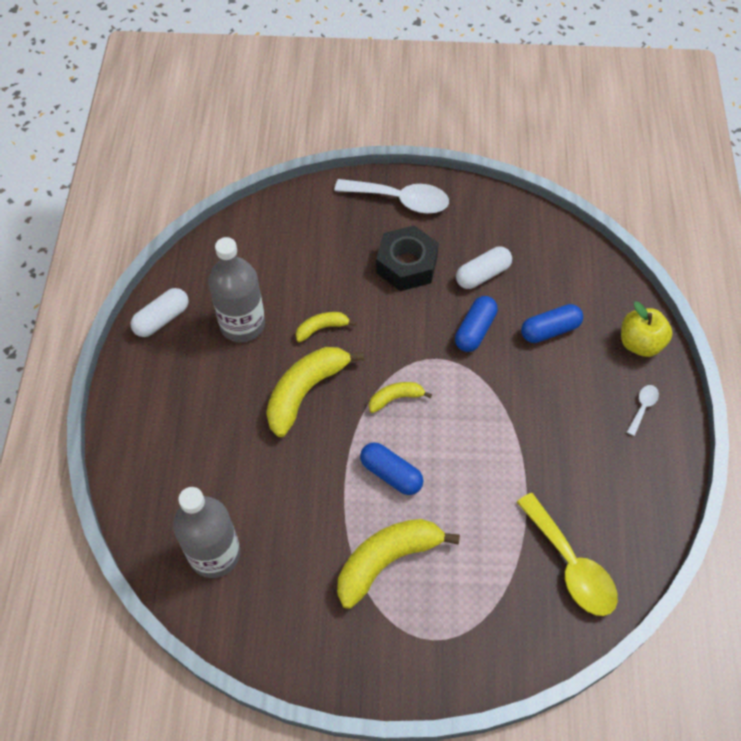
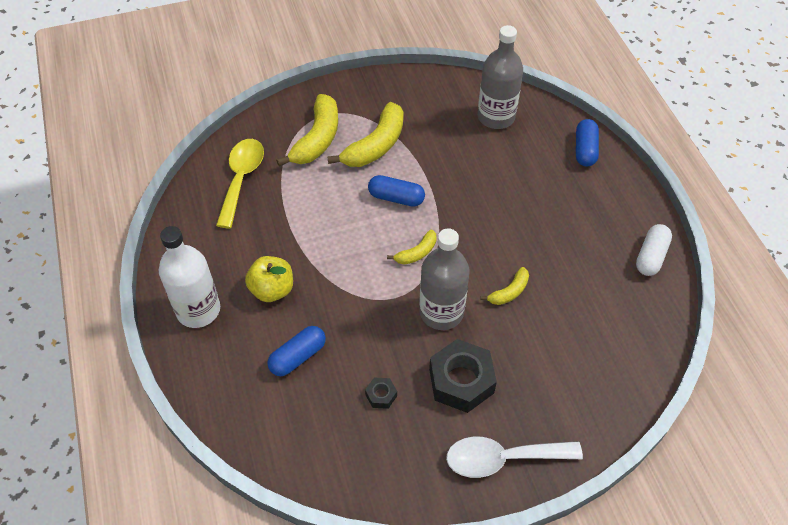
camera: 160 degrees right, 5 degrees down
(242, 324) = (580, 273): grey bottle -> grey bottle (441, 312)
(305, 392) = (494, 236): yellow banana -> yellow banana (317, 139)
(475, 330) = (369, 334): blue capsule -> blue capsule (585, 150)
(482, 275) = (381, 395): white capsule -> black nut
(571, 565) = (241, 179): yellow spoon -> yellow spoon turned 60 degrees clockwise
(640, 343) = (207, 371): yellow apple -> yellow apple (272, 290)
(643, 407) = (198, 310): white spoon -> white bottle

